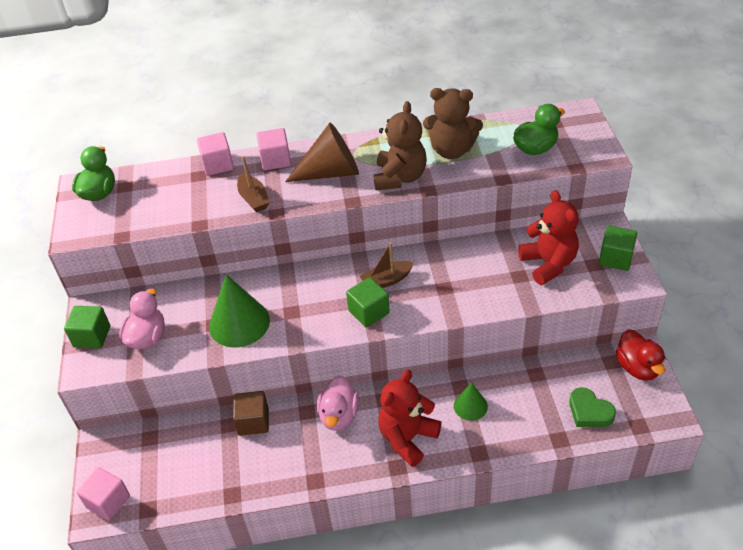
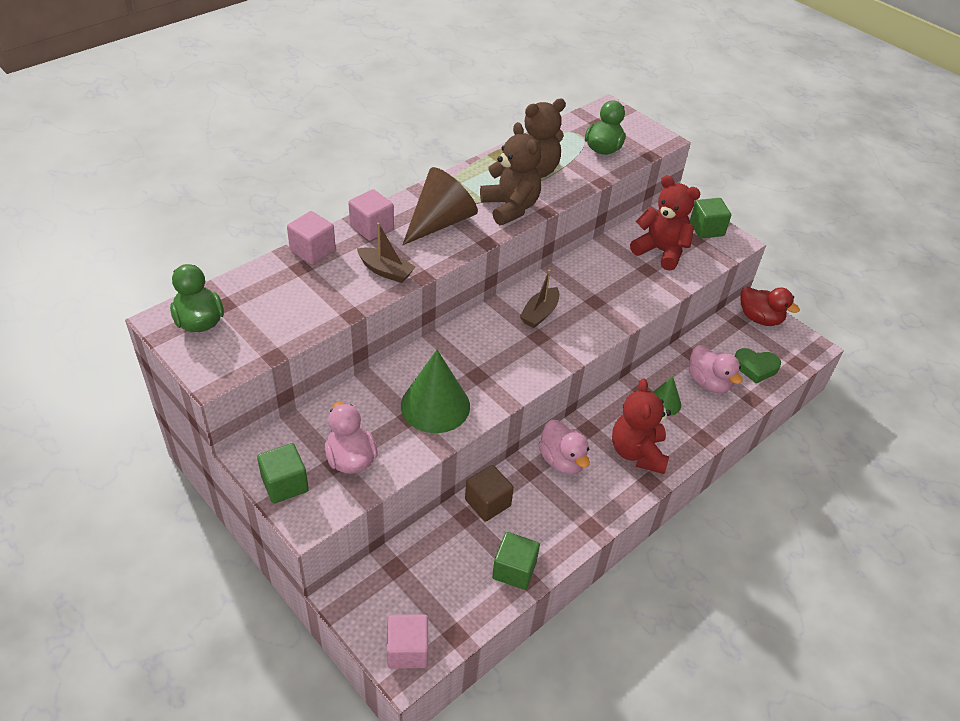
camera: 40 degrees left, 0 degrees up
(369, 312) = (549, 347): green cube -> green cube (514, 570)
(529, 406) = (708, 382): none -> pink duck

